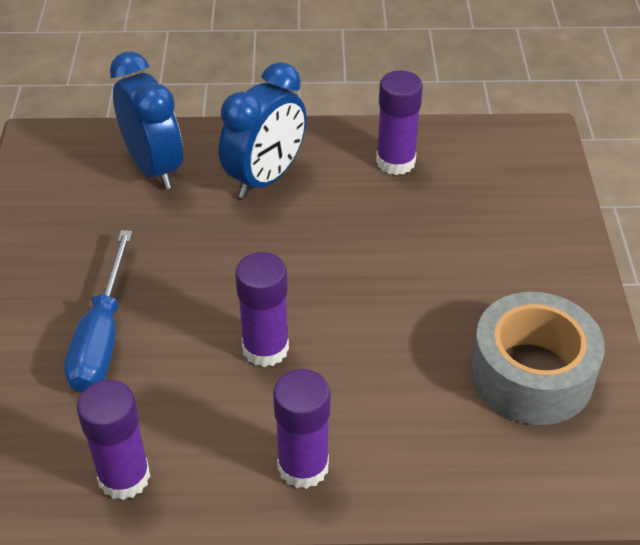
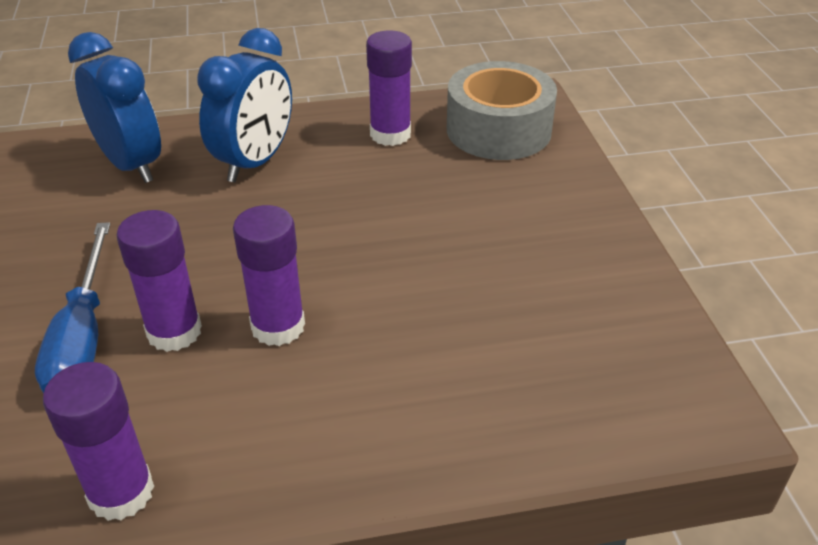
camera: 10 degrees left, 5 degrees down
(303, 466) = (341, 448): purple glue stick -> purple glue stick (174, 332)
(531, 374) = (578, 315): grey tape -> grey tape (498, 130)

